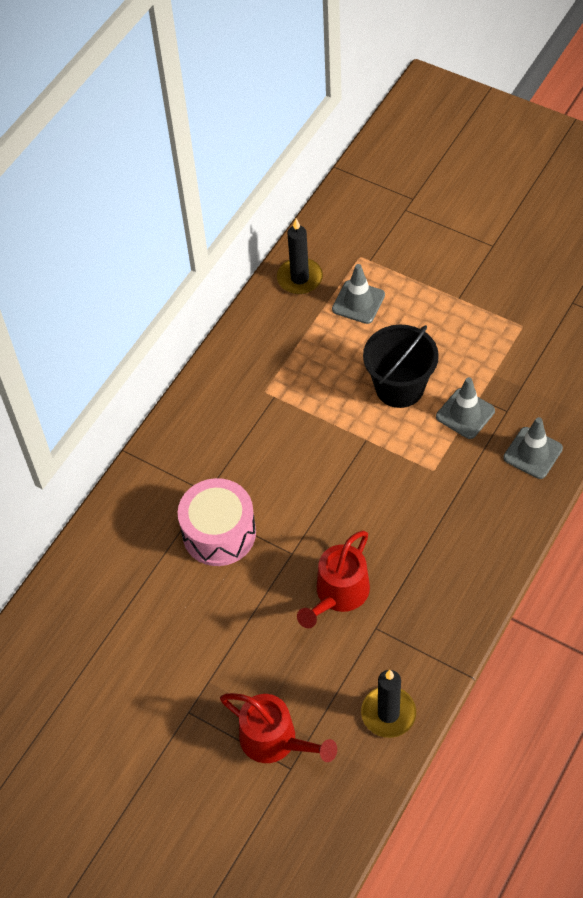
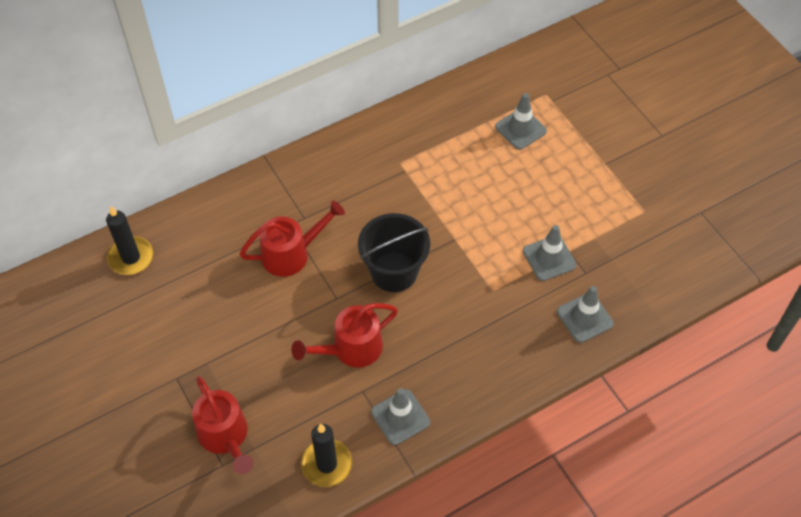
camera: 25 degrees right, 0 degrees up
(219, 533) = (292, 253): pink drum -> red watering can
(299, 278) = (486, 89): black candle -> black candle (131, 257)
(399, 387) = (509, 211): black bucket -> black bucket (394, 272)
(427, 633) = (400, 417): none -> grey traffic cone

